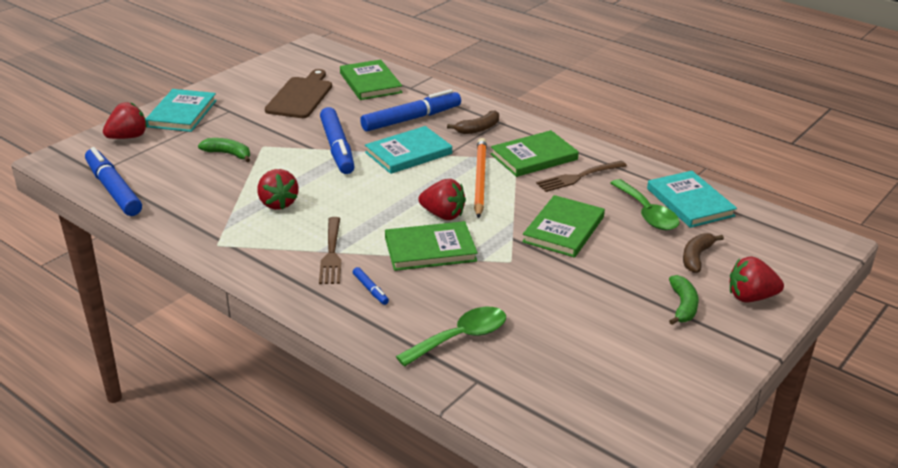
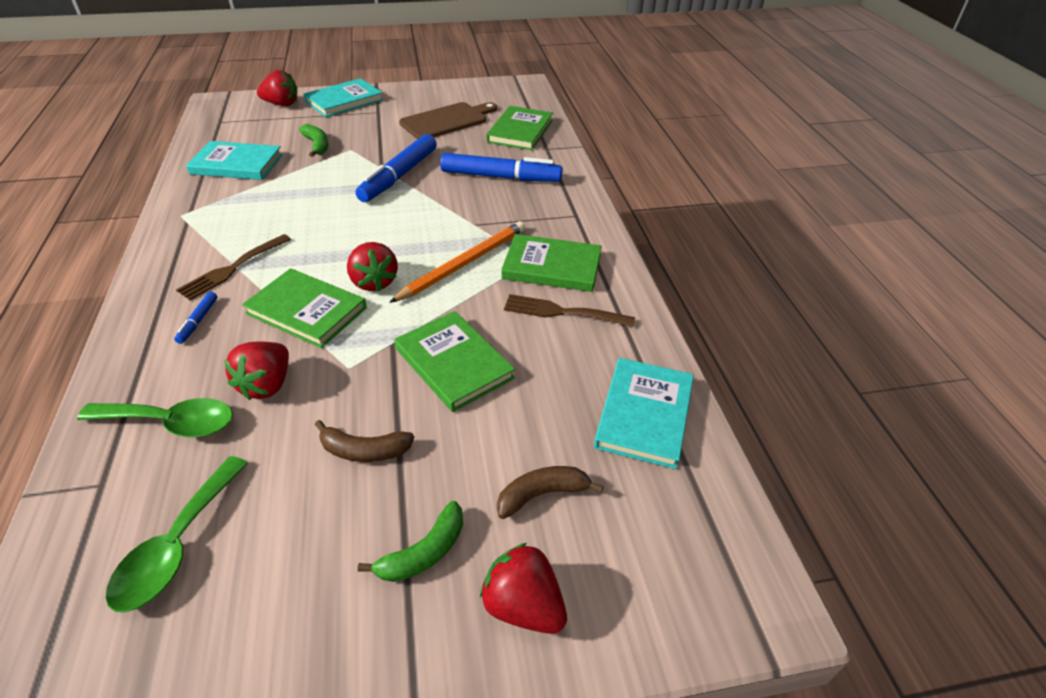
camera: 40 degrees right, 10 degrees up
(113, 190) = (204, 139): blue marker -> none
(278, 203) = (277, 202): red strawberry -> red strawberry (267, 385)
(408, 153) = (446, 207): turquoise book -> turquoise book (237, 164)
(478, 129) = (544, 212): brown banana -> brown banana (364, 450)
(563, 229) = (454, 363): green book -> green book turned 75 degrees clockwise
(647, 213) = (571, 398): green spoon -> green spoon (177, 545)

